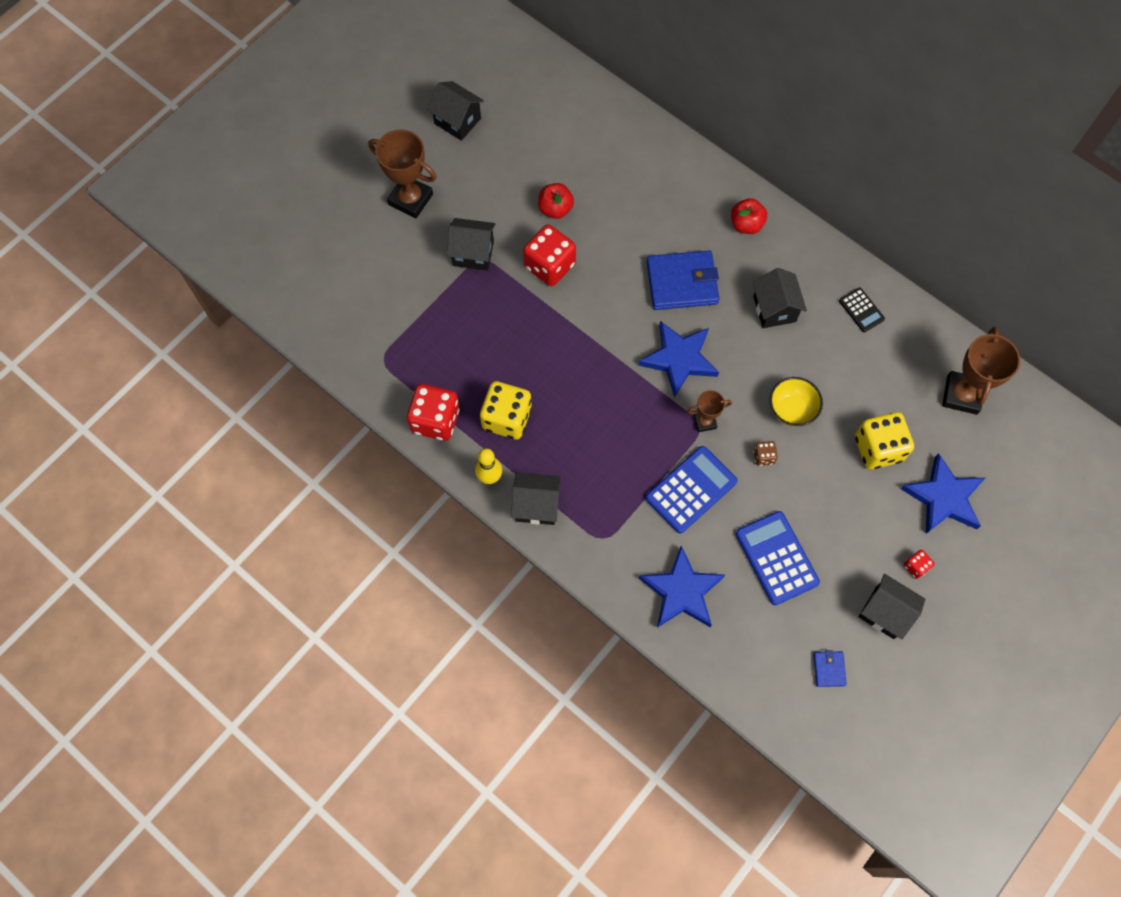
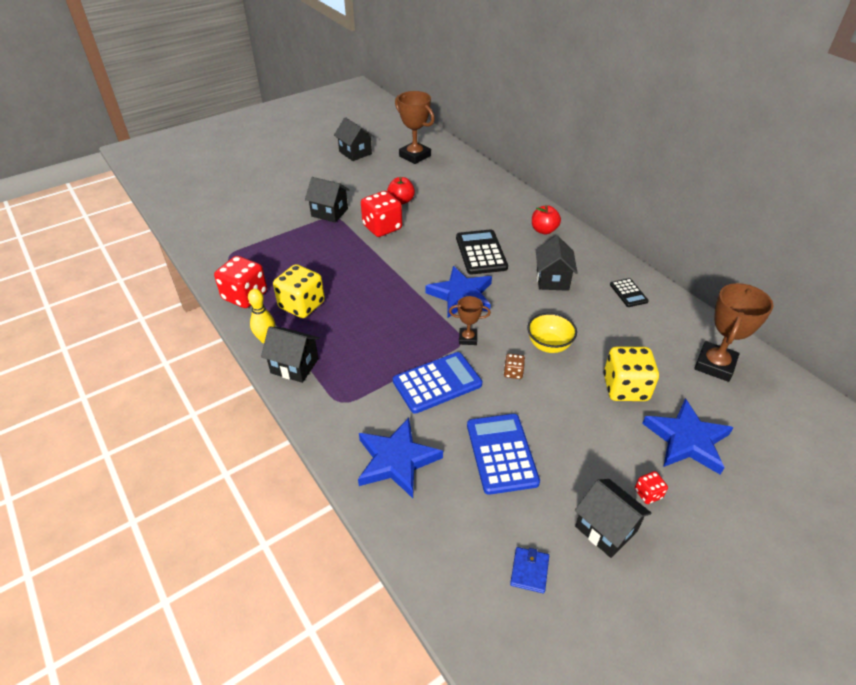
camera: 15 degrees right, 25 degrees down
(410, 199) = (301, 181): brown trophy -> brown trophy (415, 156)
(682, 283) = (481, 253): blue wallet -> black calculator

